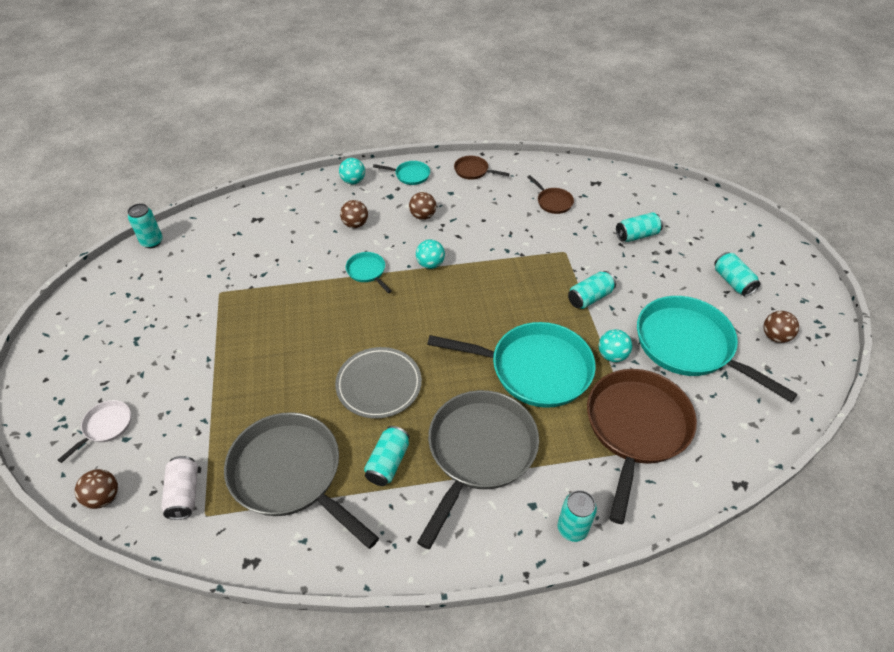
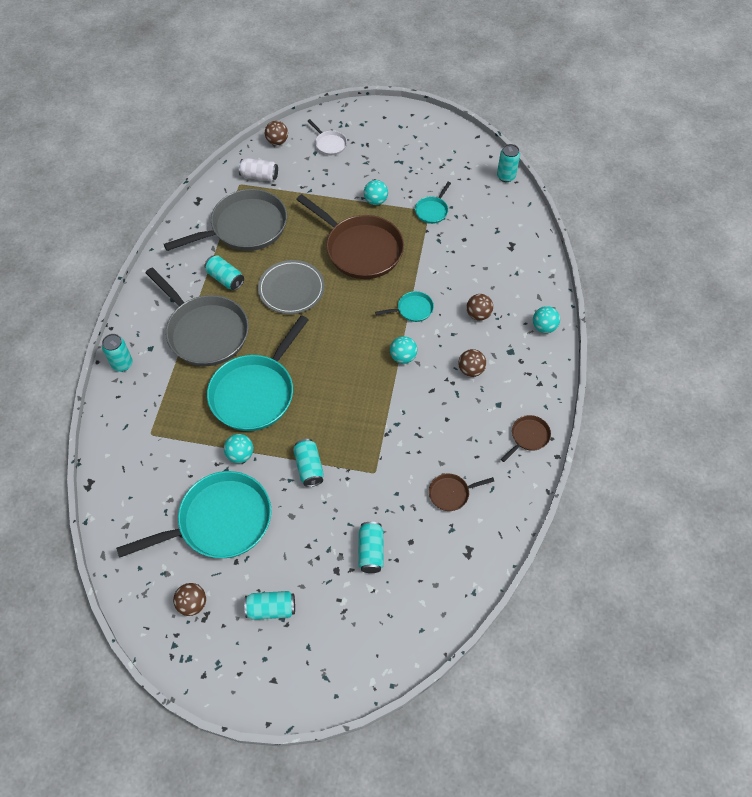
camera: 110 degrees right, 10 degrees up
(211, 345) = (375, 201): none -> turquoise ball
(410, 175) = (538, 377): turquoise pan -> turquoise pan (432, 210)
(636, 428) = (168, 438): brown pan -> brown pan (360, 249)

